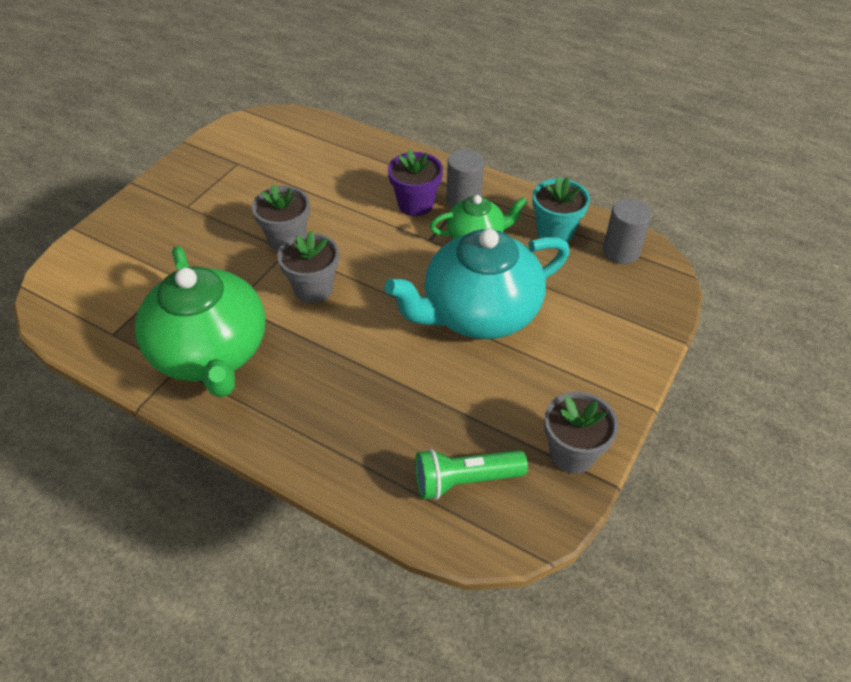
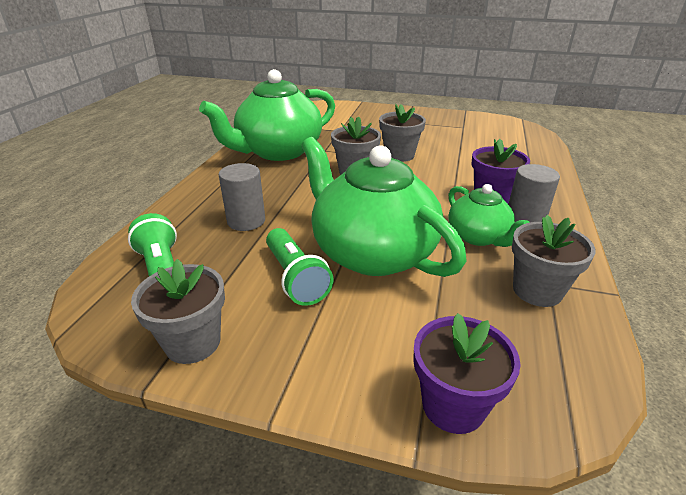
camera: 75 degrees right, 15 degrees down
(479, 313) = (371, 252): turquoise teapot -> green teapot
(502, 373) = (295, 278): none -> green flashlight
(555, 232) = (537, 290): turquoise flower pot -> grey flower pot
(621, 251) = (556, 358): grey cylinder -> grey cylinder (246, 221)
(651, 313) = (453, 405): none -> purple flower pot

